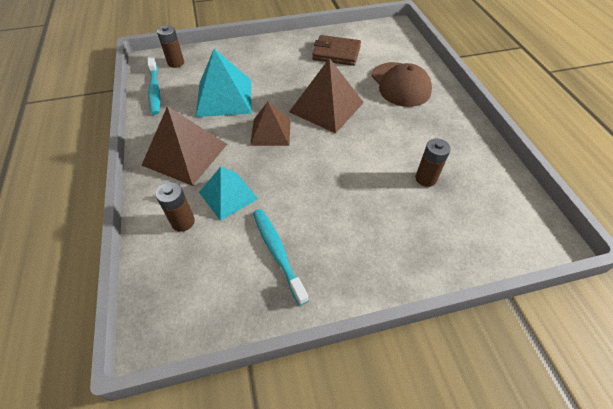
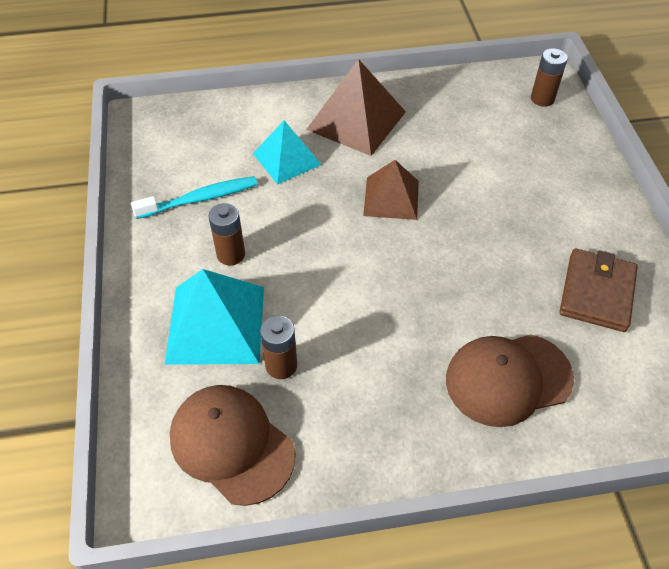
camera: 95 degrees right, 0 degrees up
(154, 90) = (478, 85): turquoise toothbrush -> none
(183, 222) = (256, 125): brown battery -> brown battery (231, 254)
(224, 97) = (465, 150): turquoise pyramid -> turquoise pyramid (216, 324)
(326, 107) = (444, 264): brown pyramid -> none
(491, 197) = (231, 445): none -> brown cap

